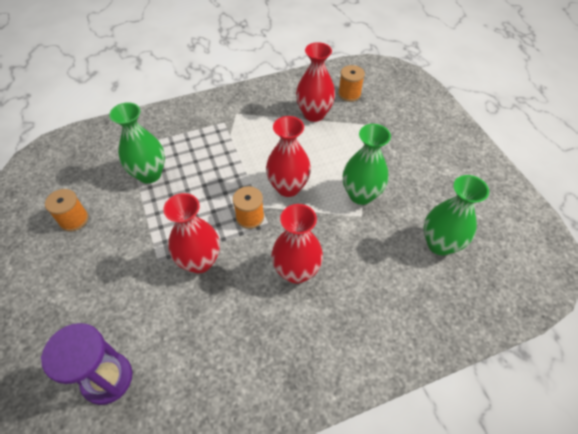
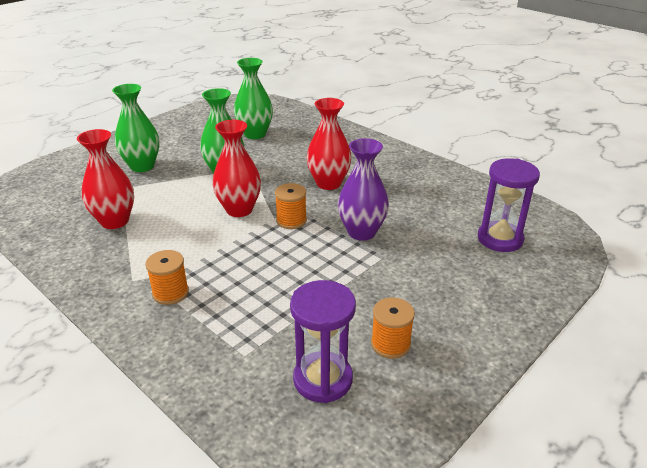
camera: 115 degrees left, 20 degrees down
(81, 175) = (323, 379): none -> purple hourglass
(149, 174) = (280, 312): green vase -> green vase (142, 166)
(200, 261) = (361, 232): red vase -> purple vase
(349, 94) = (68, 206): orange spool -> orange spool (170, 293)

